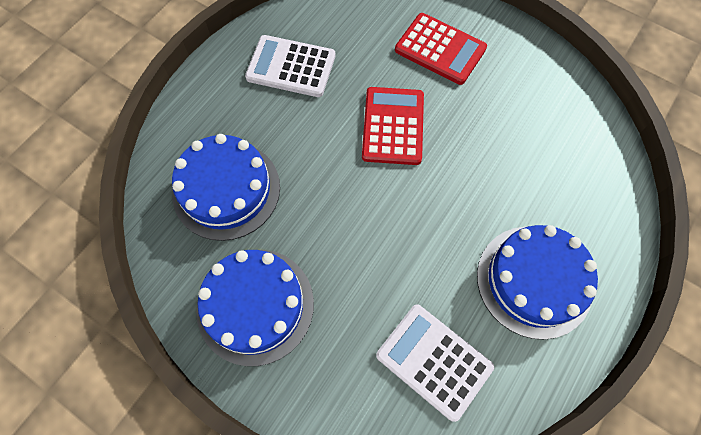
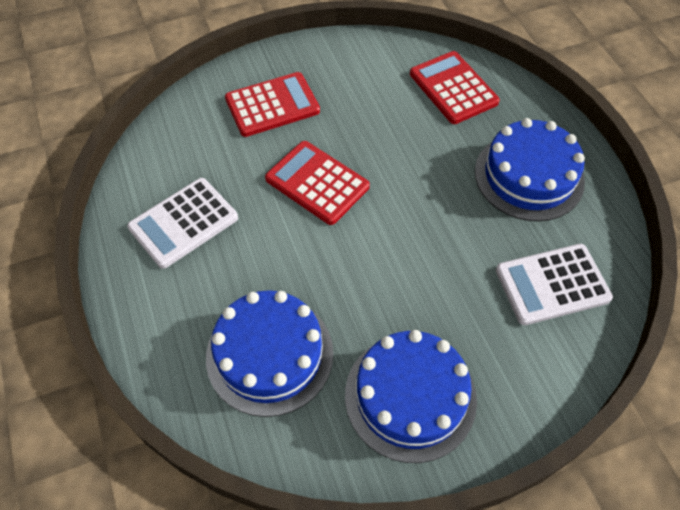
camera: 55 degrees left, 10 degrees down
(578, 165) = (453, 88): none -> red calculator

